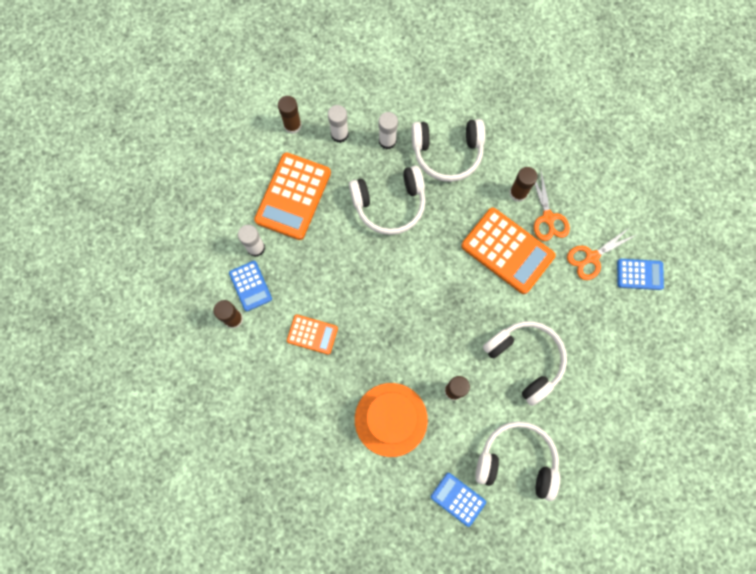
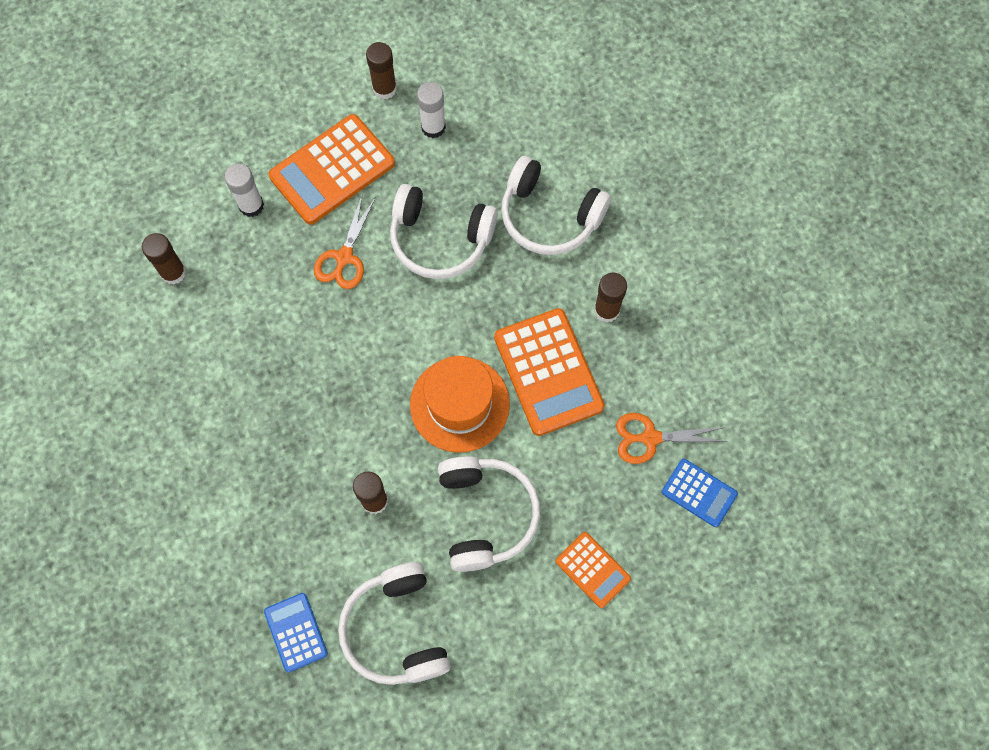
camera: 30 degrees right, 5 degrees down
(250, 286) = (217, 245): blue calculator -> none
(312, 334) = (251, 340): orange calculator -> orange calculator (593, 570)
(387, 141) = (485, 164): white glue stick -> none
(391, 419) = (278, 491): orange hat -> orange hat (459, 404)
(517, 461) = (396, 630): white headphones -> white headphones turned 150 degrees counterclockwise
(548, 218) = (625, 360): orange scissors -> orange scissors (344, 257)

